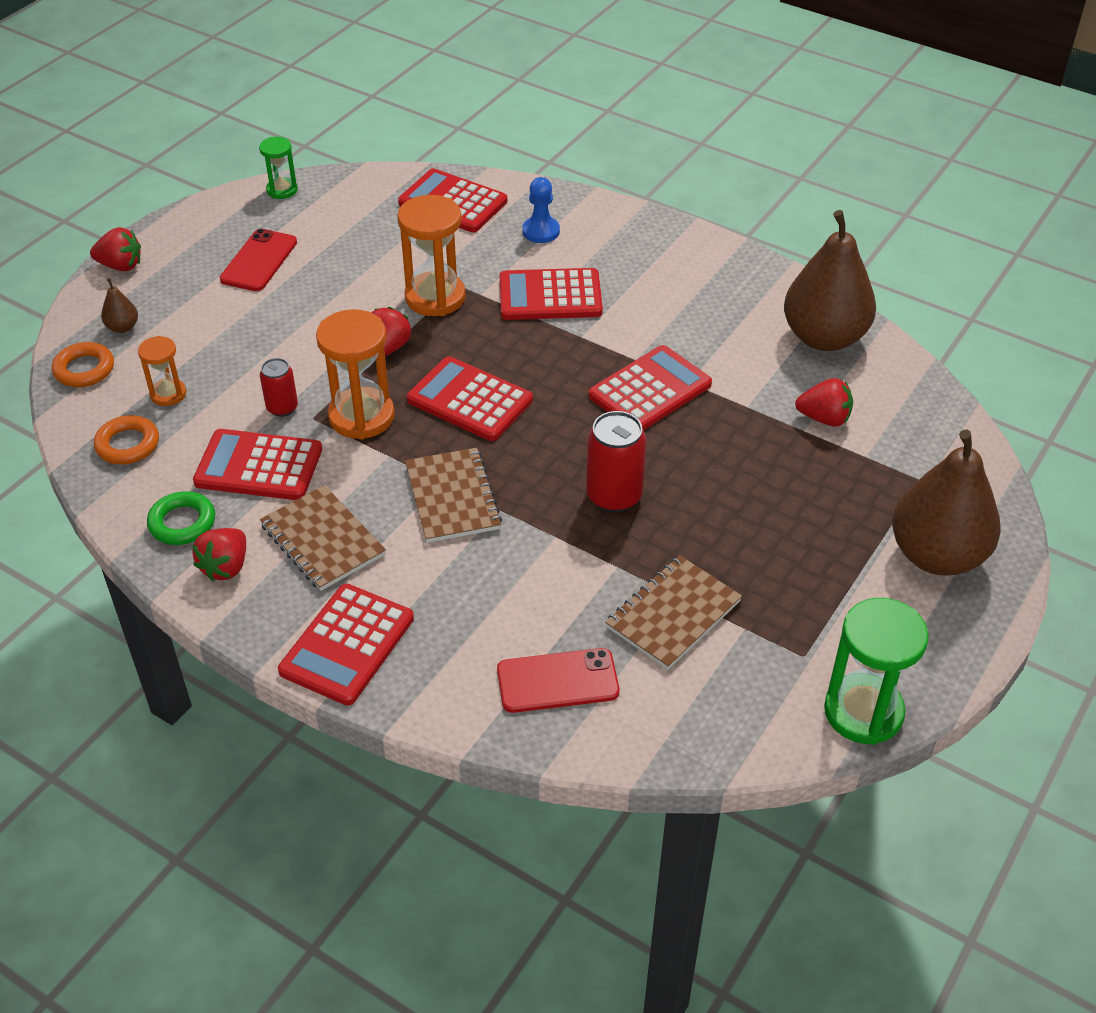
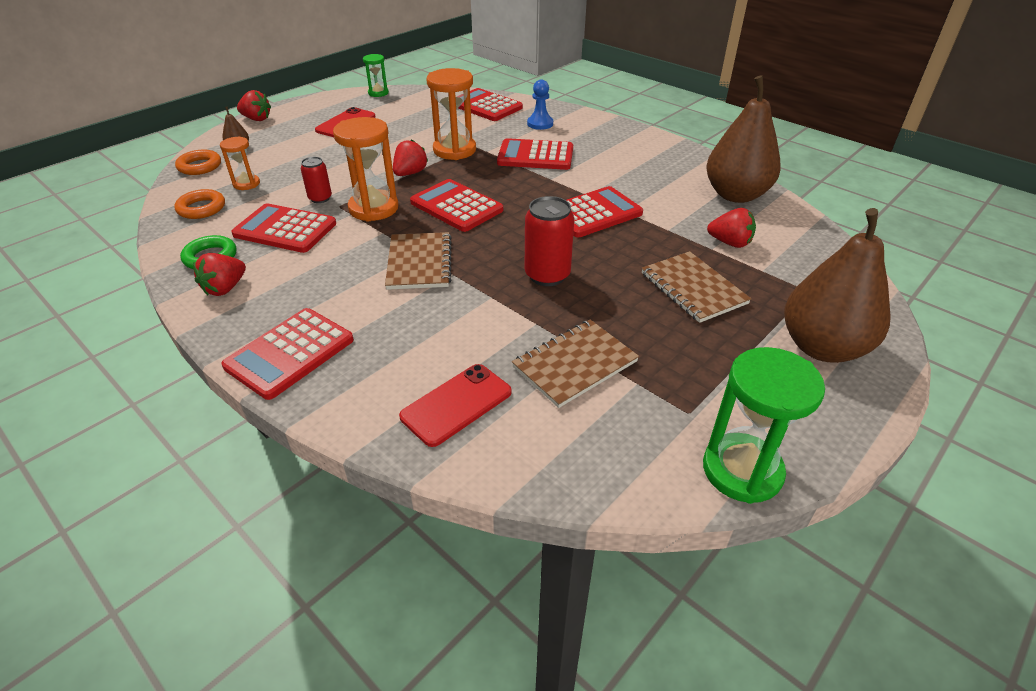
camera: 10 degrees right, 5 degrees down
(323, 540) = (308, 279): brown notebook -> brown notebook (693, 288)
(557, 681) = (456, 404): red phone -> red phone turned 45 degrees counterclockwise

